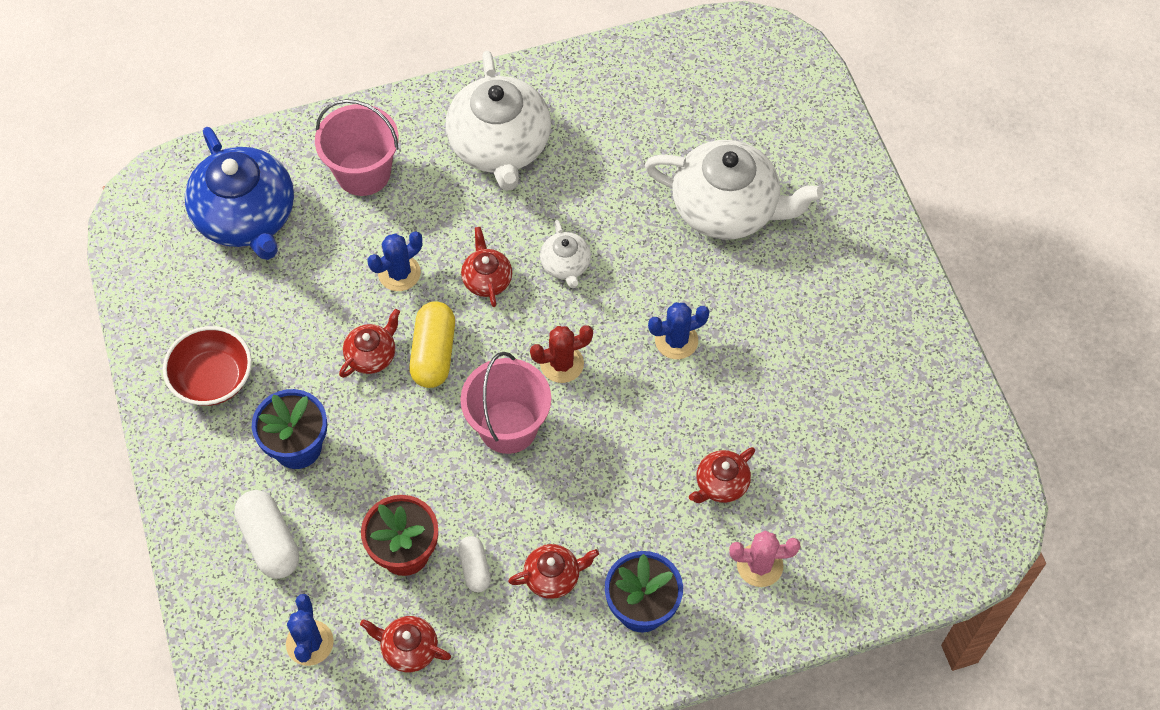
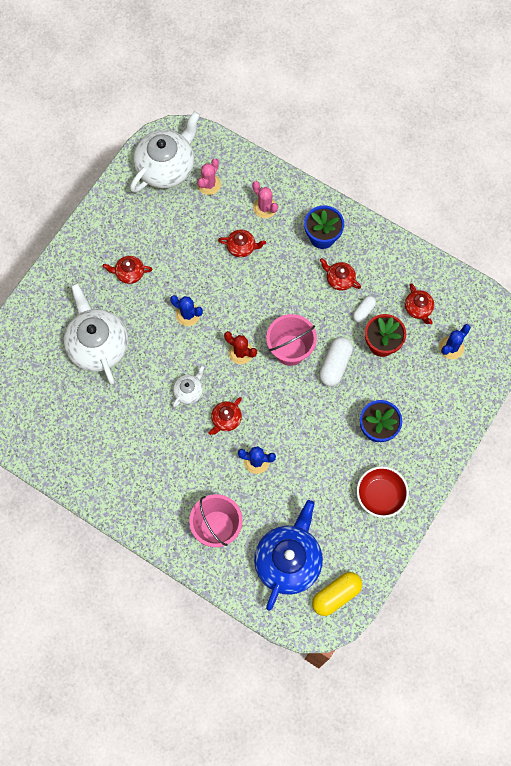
camera: 130 degrees left, 10 degrees up
(270, 541) = (427, 401): white capsule -> white capsule (335, 365)
(372, 355) = (307, 436): red teapot -> red teapot (129, 273)
(433, 353) = (283, 410): yellow capsule -> yellow capsule (336, 595)
(500, 146) = (147, 475): white teapot -> white teapot (166, 167)
(864, 517) = (209, 184): none -> pink cactus

